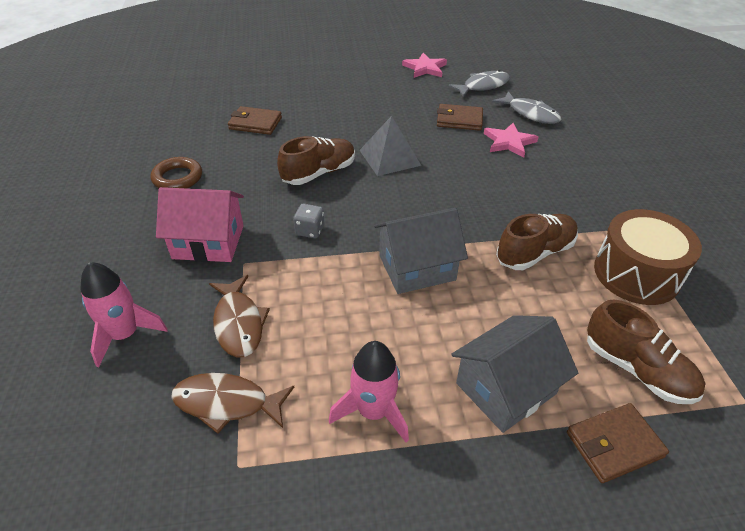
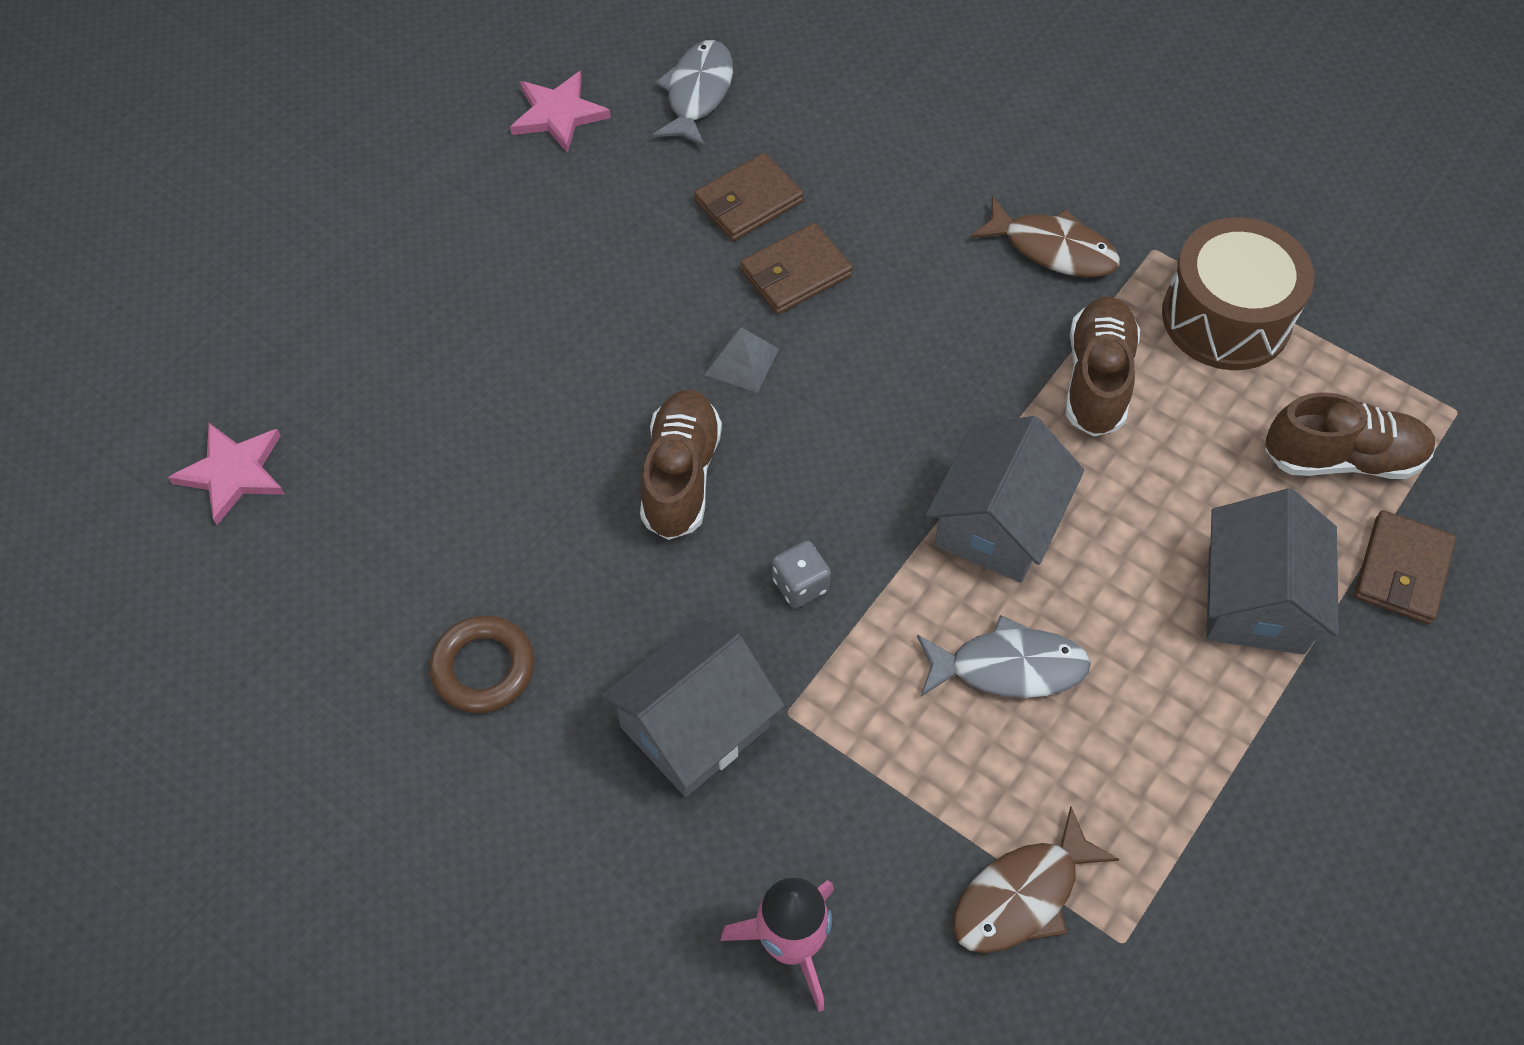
camera: 45 degrees left, 15 degrees up
(208, 242) = (695, 726): pink house -> grey house
(239, 323) = (900, 796): brown fish -> brown fish (1052, 249)
(255, 123) = (446, 460): brown wallet -> brown wallet (795, 273)
(373, 411) = (1170, 752): pink rocket -> none
(390, 157) = (741, 361): grey pyramid -> grey pyramid, size x0.62
(509, 142) = (865, 196): pink star -> pink star (233, 473)
(530, 113) = (831, 109): grey fish -> grey fish (1008, 667)

